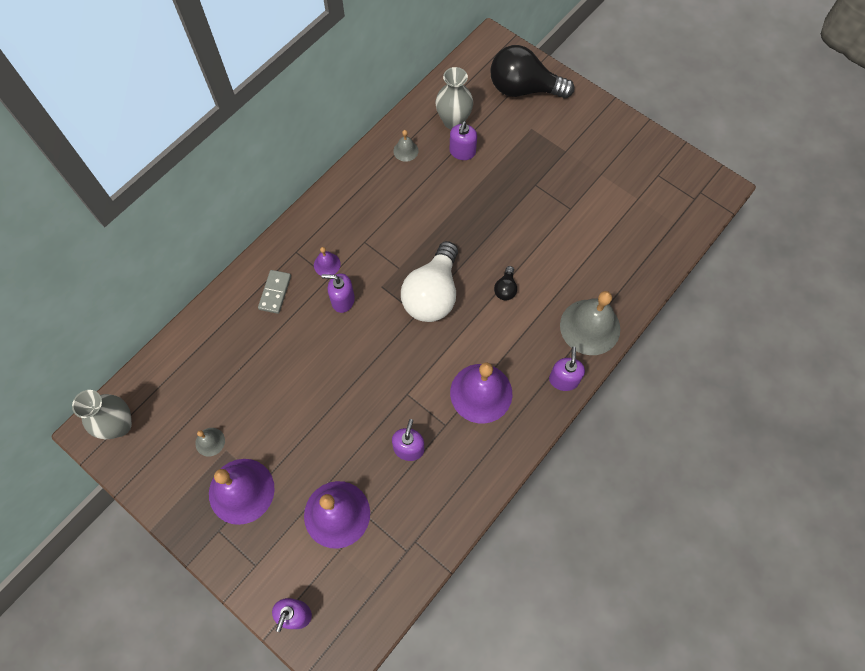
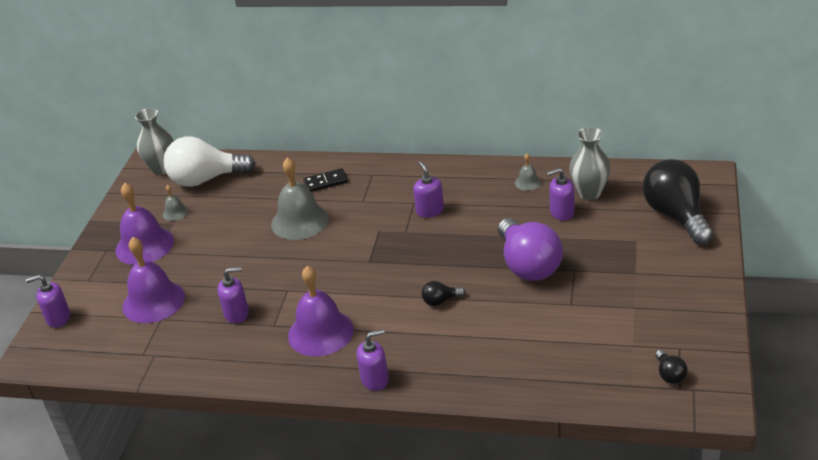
camera: 65 degrees right, 30 degrees down
(275, 292) = (326, 182): grey domino -> black domino
(327, 264) = (374, 194): purple bell -> none
(342, 300) = (348, 217): purple soap dispenser -> purple soap dispenser (430, 211)
(432, 294) = (396, 261): white light bulb -> white light bulb (206, 179)
(507, 209) = (528, 265): none -> purple light bulb
(590, 327) = (448, 373): grey bell -> grey bell (300, 221)
(679, 196) = (669, 374): none -> black light bulb

